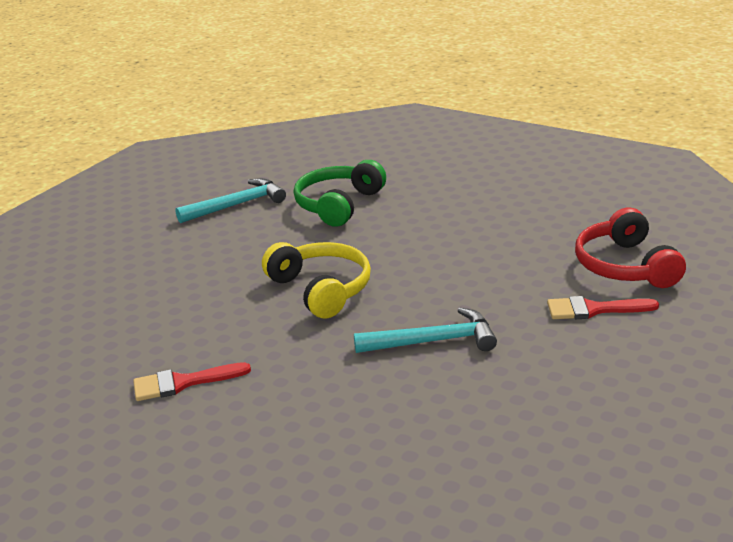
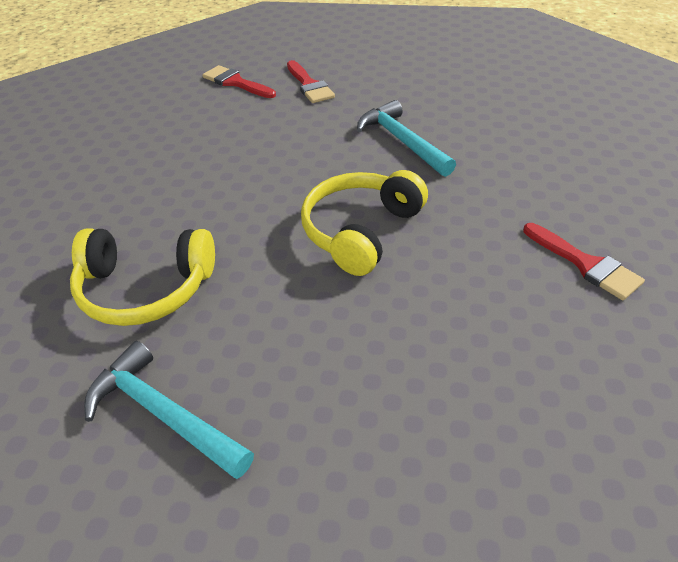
camera: 115 degrees left, 15 degrees up
(339, 205) = (145, 288): green headphones -> yellow headphones
(625, 266) = (235, 82): red headphones -> red brush

